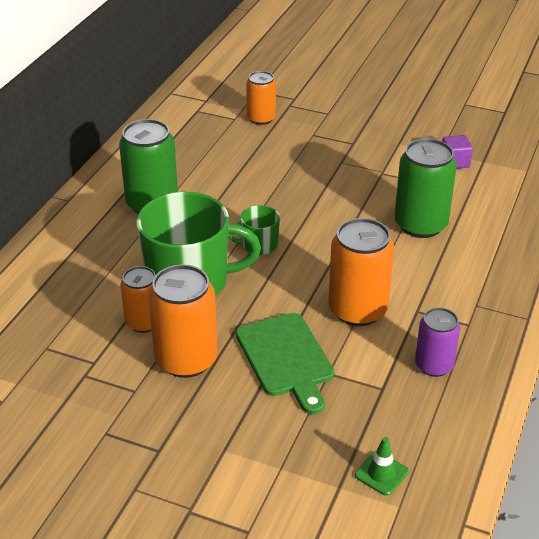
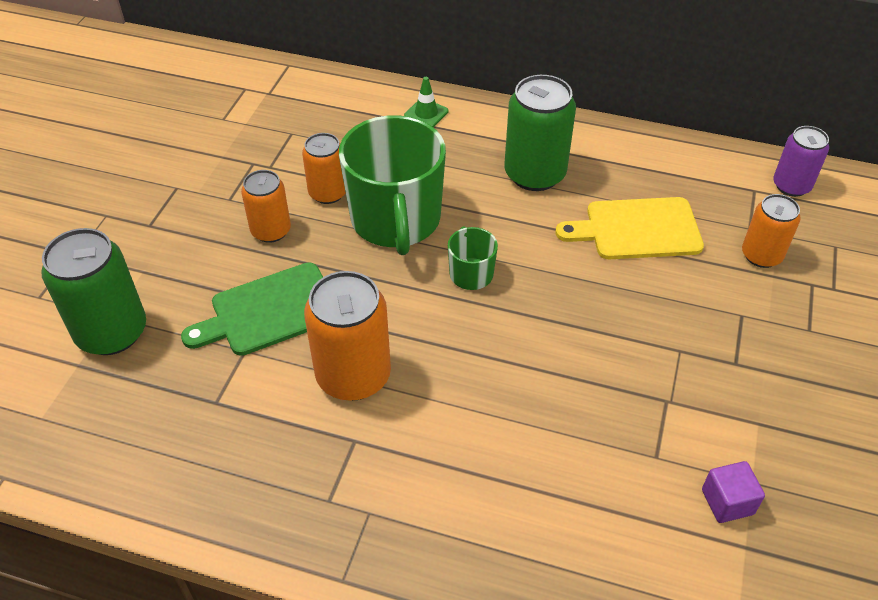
camera: 85 degrees right, 10 degrees up
(186, 359) = (271, 231): orange can -> orange can, size x0.62
(226, 163) = (637, 229): none -> yellow cutting board
(381, 473) = (88, 401): green traffic cone -> green traffic cone (426, 113)
(420, 225) = (545, 448): green can -> green can (112, 332)
(434, 365) = (251, 456): purple can -> purple can (791, 186)

